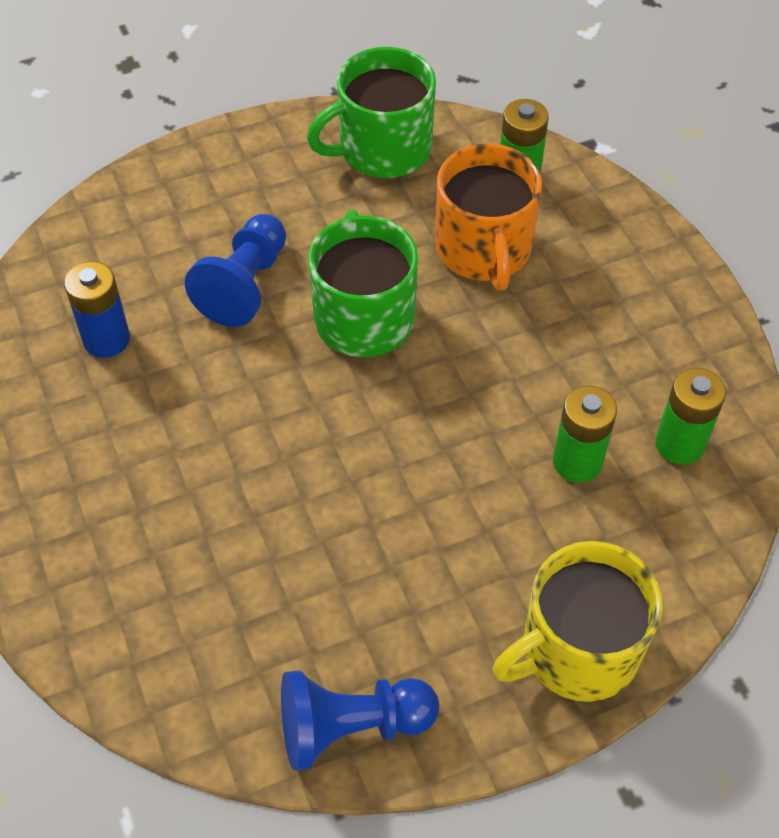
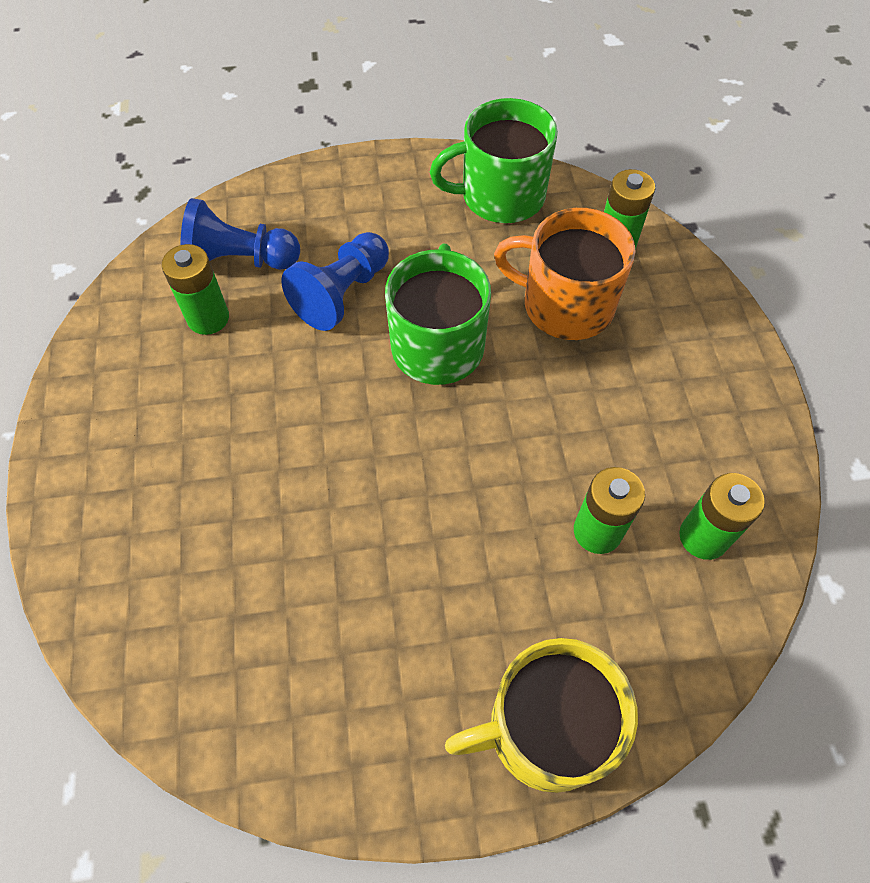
camera: 15 degrees right, 5 degrees up
(106, 339) = (208, 318): blue battery -> green battery
(351, 727) = (302, 751): blue pawn -> blue pawn (240, 260)
(483, 249) = (565, 305): orange mug -> orange mug turned 105 degrees clockwise

